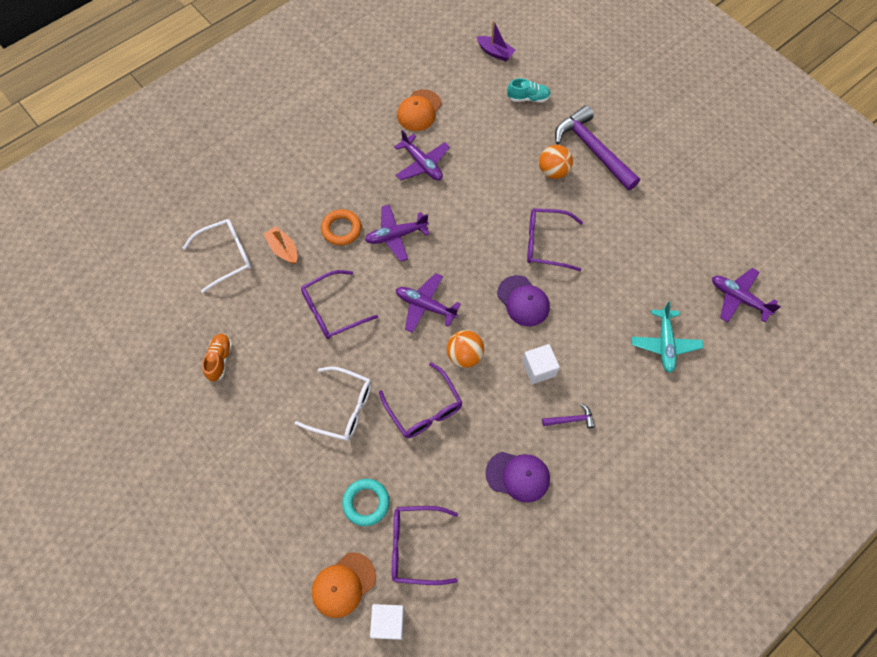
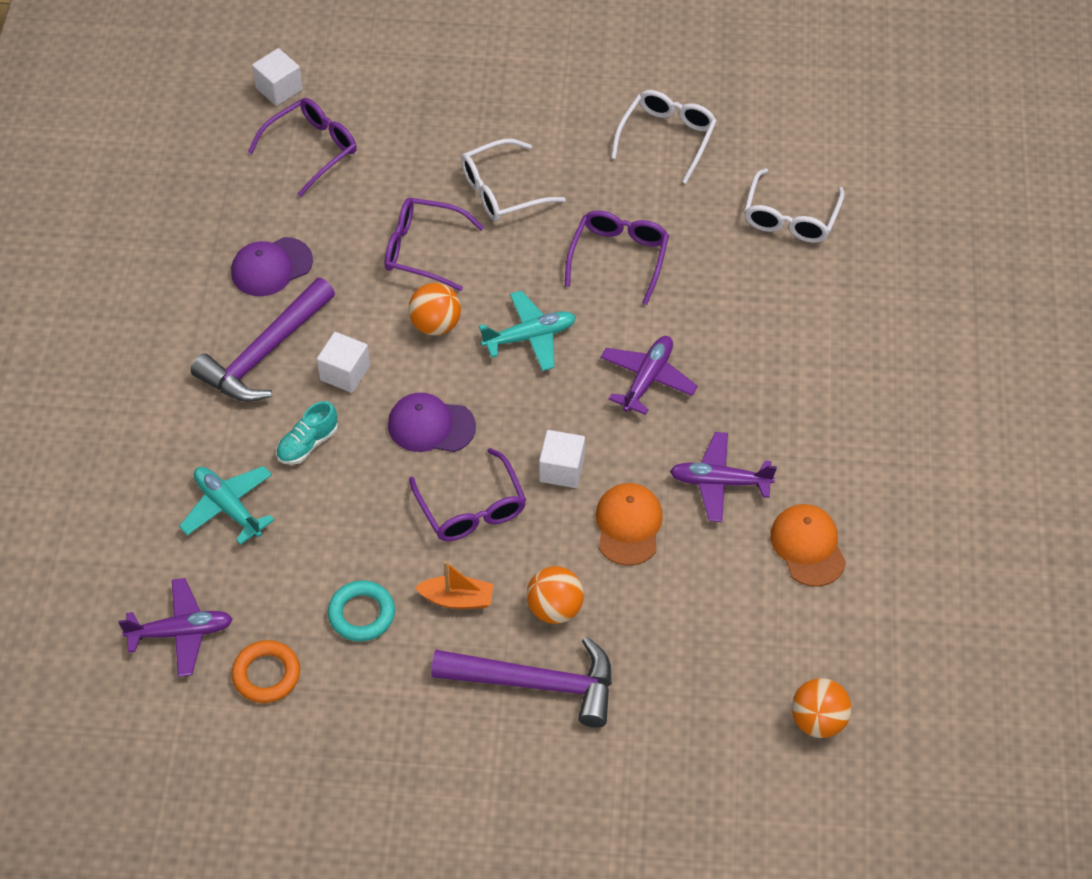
camera: 135 degrees right, 10 degrees down
(220, 360) = (667, 137): orange shoe -> white glasses
(283, 249) = (745, 269): orange boat -> orange boat (457, 599)
(341, 229) = (713, 337): orange ring -> orange ring (266, 674)
(343, 585) = (345, 82): orange cap -> orange cap (628, 525)
(366, 503) = (392, 144): turquoise ring -> turquoise ring (361, 614)
(425, 306) = (529, 337): purple plane -> turquoise plane
(484, 227) = (561, 469): none -> white cube
(495, 52) = (818, 721): purple boat -> orange ball
(528, 98) = (696, 688): turquoise shoe -> turquoise shoe (308, 444)
(545, 243) = (472, 509): purple glasses -> purple glasses turned 105 degrees clockwise
(571, 419) = (265, 353): purple hammer -> purple hammer, size x2.33

